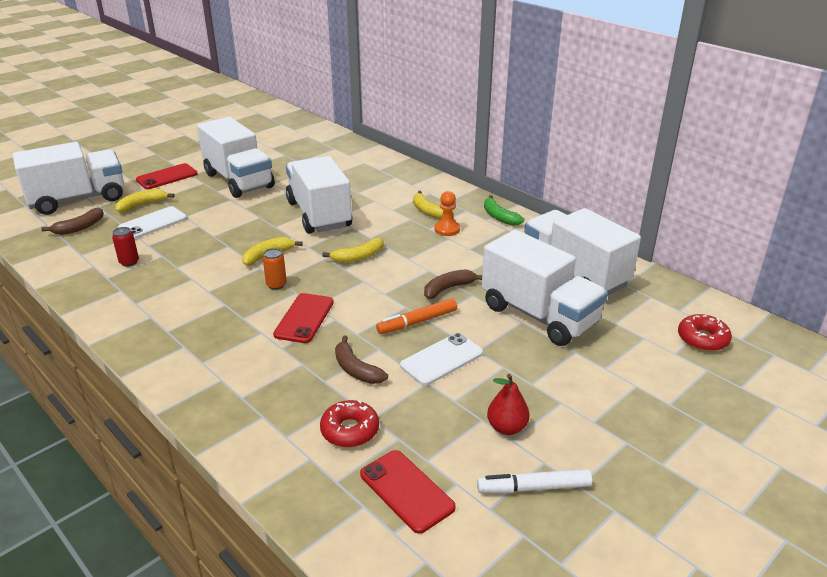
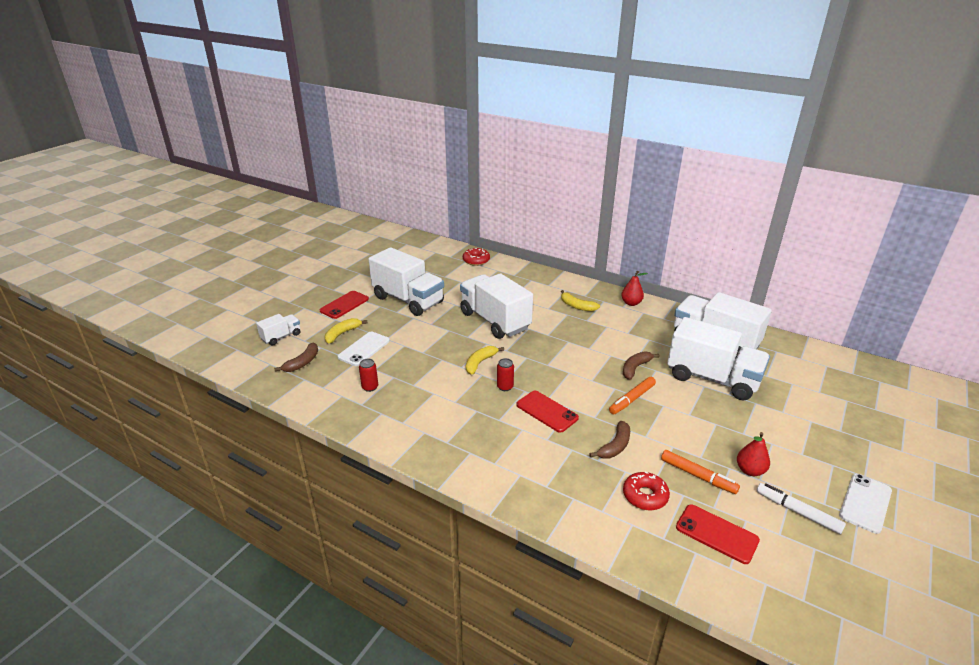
camera: 15 degrees left, 0 degrees up
(78, 199) = (281, 336): white truck -> white truck, size x0.47
(276, 285) = (505, 387): orange can -> red can
(304, 318) = (547, 411): red phone -> red phone turned 45 degrees counterclockwise
(356, 369) = (615, 446): brown banana -> brown banana turned 90 degrees counterclockwise
(358, 257) = (551, 353): yellow banana -> none
(433, 421) = (698, 476): none -> orange marker
(441, 359) = (670, 426): white phone -> white phone (865, 503)
(447, 229) = (600, 319): orange pawn -> none
(499, 217) = (631, 303): green banana -> red pear
(533, 488) = (797, 512): white marker -> white marker turned 60 degrees clockwise
(702, 339) = (829, 378): red donut -> red donut (476, 260)

